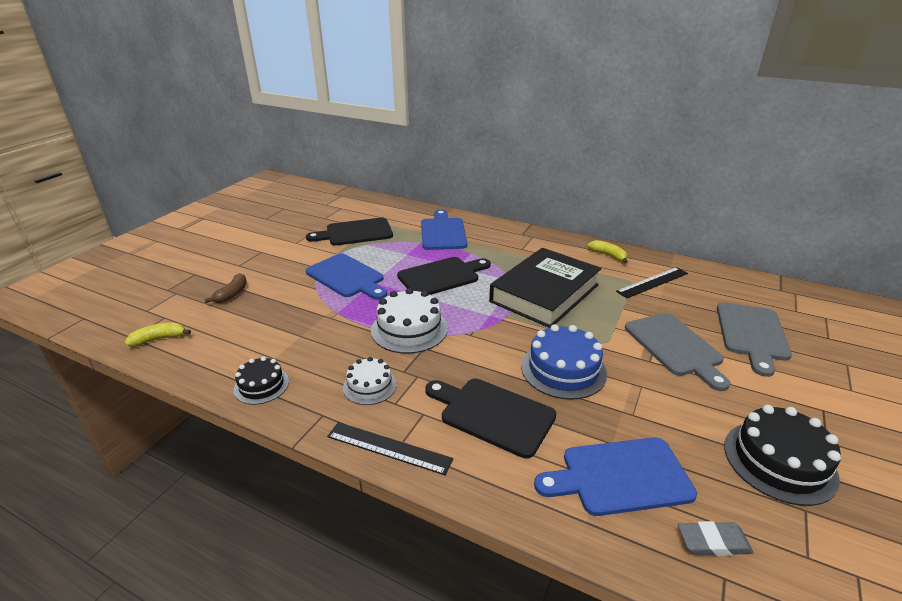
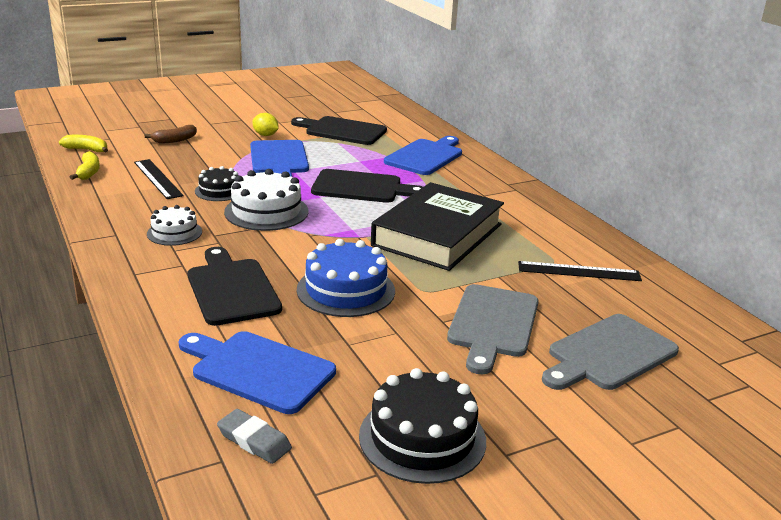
camera: 35 degrees right, 5 degrees down
(261, 385) = (105, 201): black cake -> black cake (219, 191)
(303, 259) = (265, 135): none -> yellow lemon
(388, 448) = (125, 271): black ruler -> black ruler (157, 178)
(544, 293) = (437, 235): black book -> black book turned 45 degrees counterclockwise
(608, 255) = (573, 233): yellow banana -> yellow banana (88, 172)

